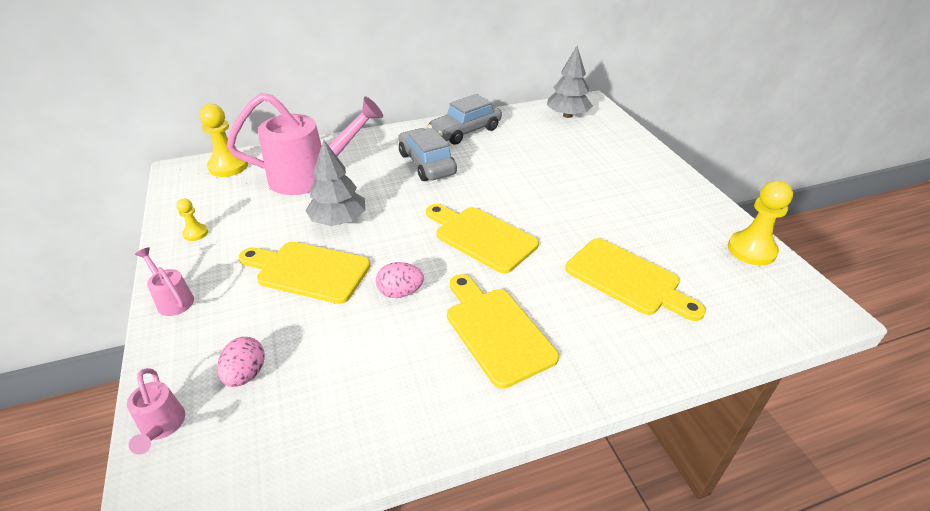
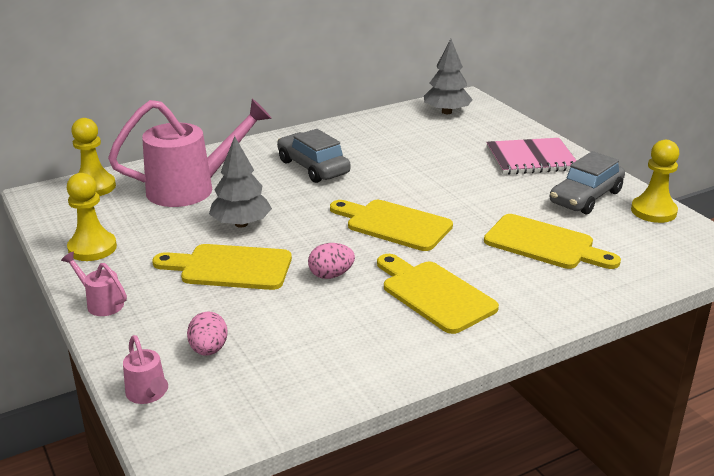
camera: 10 degrees left, 10 degrees down
(195, 233) = (92, 248): yellow pawn -> yellow pawn, size x1.88
(465, 131) = (342, 135): grey car -> grey car (585, 197)
(636, 174) = (531, 159): none -> pink notebook

